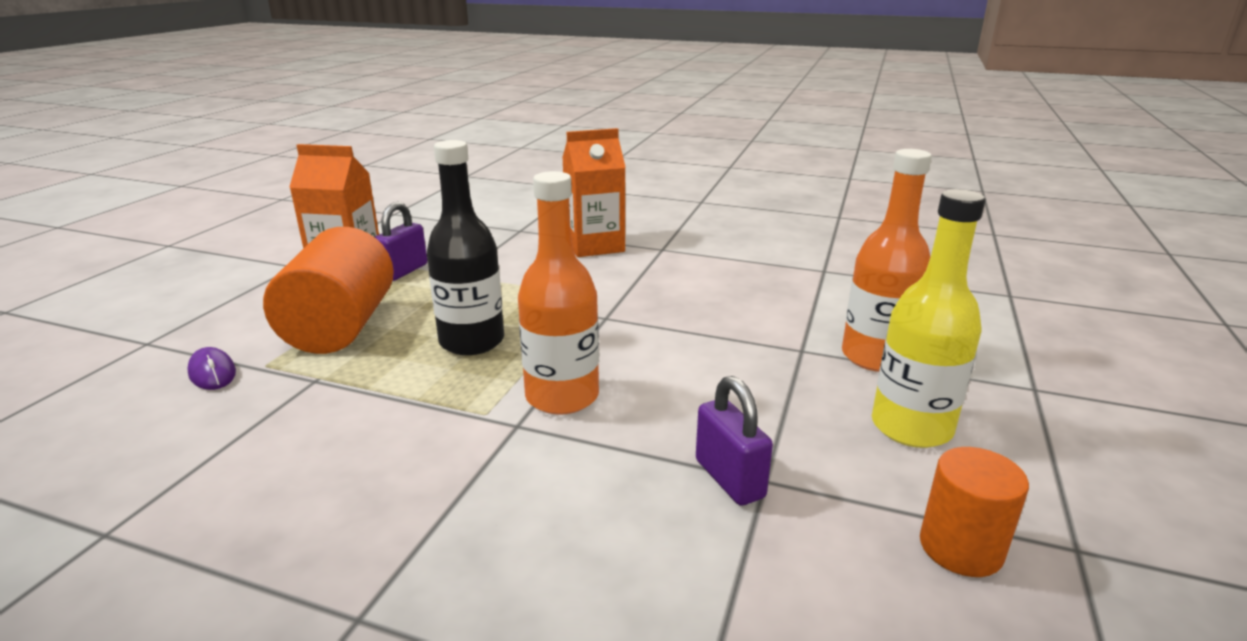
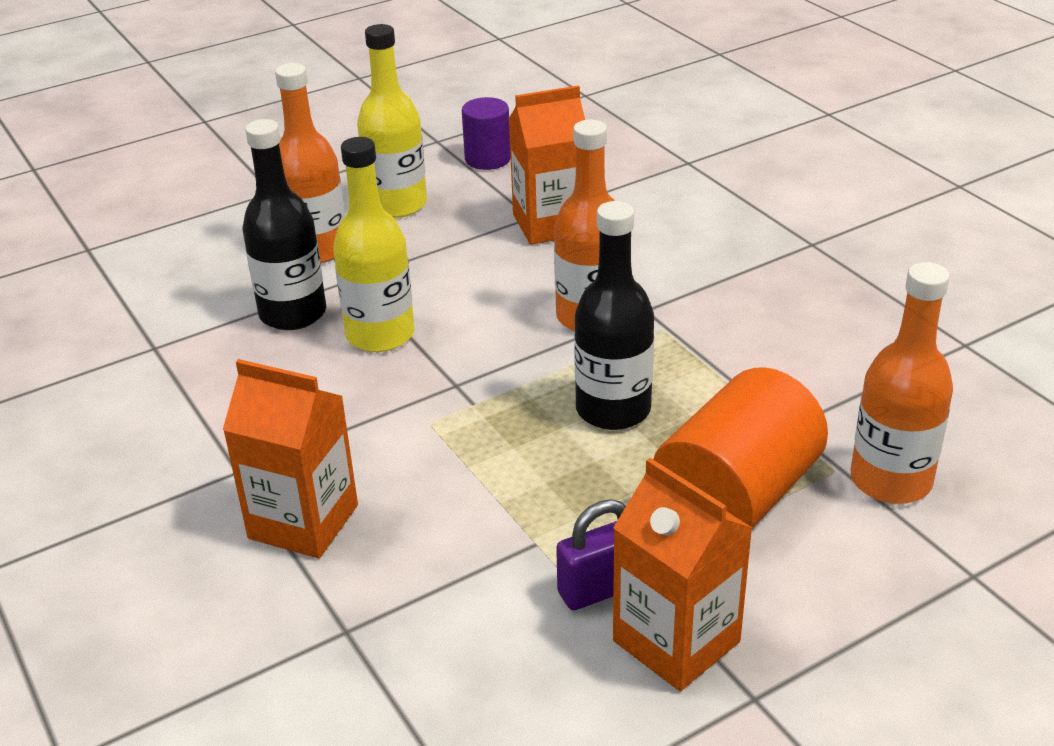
camera: 140 degrees left, 10 degrees up
(212, 373) = (890, 480): purple mouse -> orange bottle
(706, 323) = (380, 335): none -> yellow bottle
(729, 479) = (550, 224): purple padlock -> orange carton
(789, 312) = (293, 314): none -> black bottle
(960, 548) = (487, 159): orange cylinder -> purple cylinder

